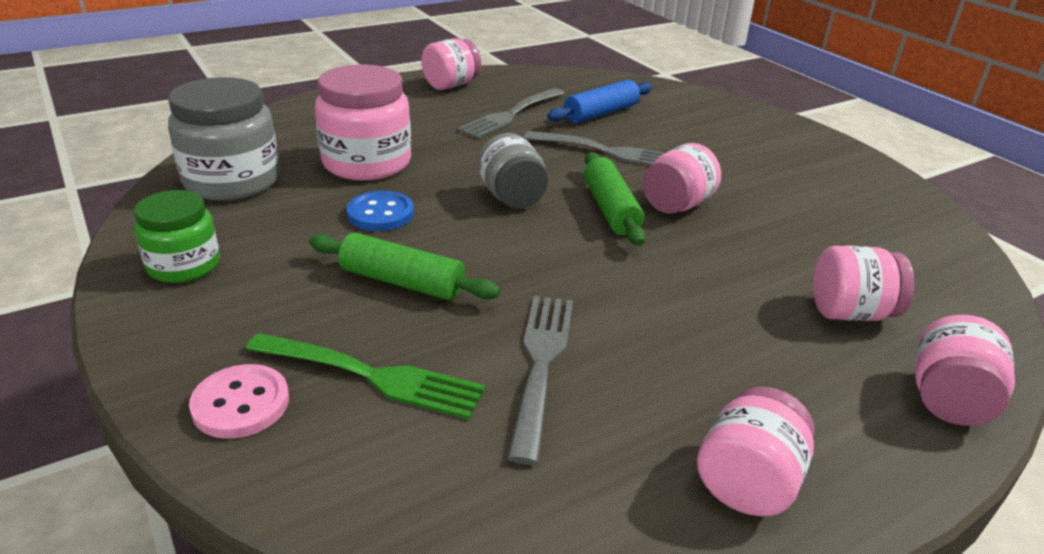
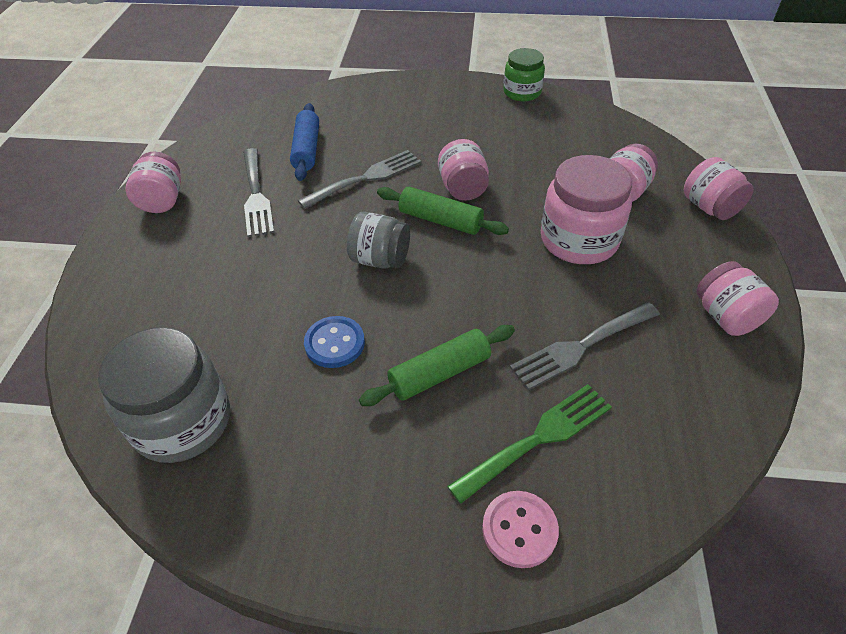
camera: 50 degrees left, 15 degrees up
(184, 265) = (301, 507): green jar -> green jar (522, 92)
(367, 163) = (244, 316): pink jar -> pink jar (579, 240)
(541, 364) = (581, 346): grey fork -> grey fork turned 75 degrees counterclockwise

